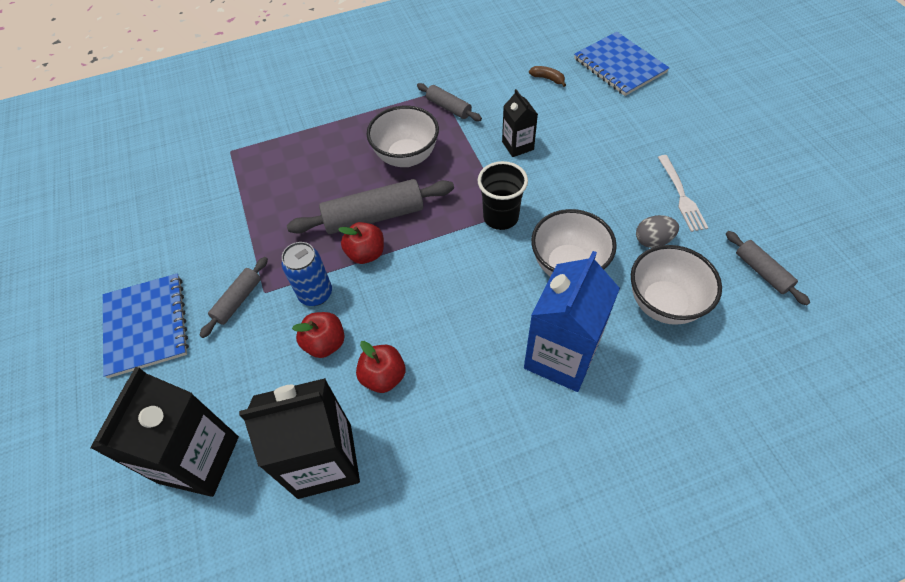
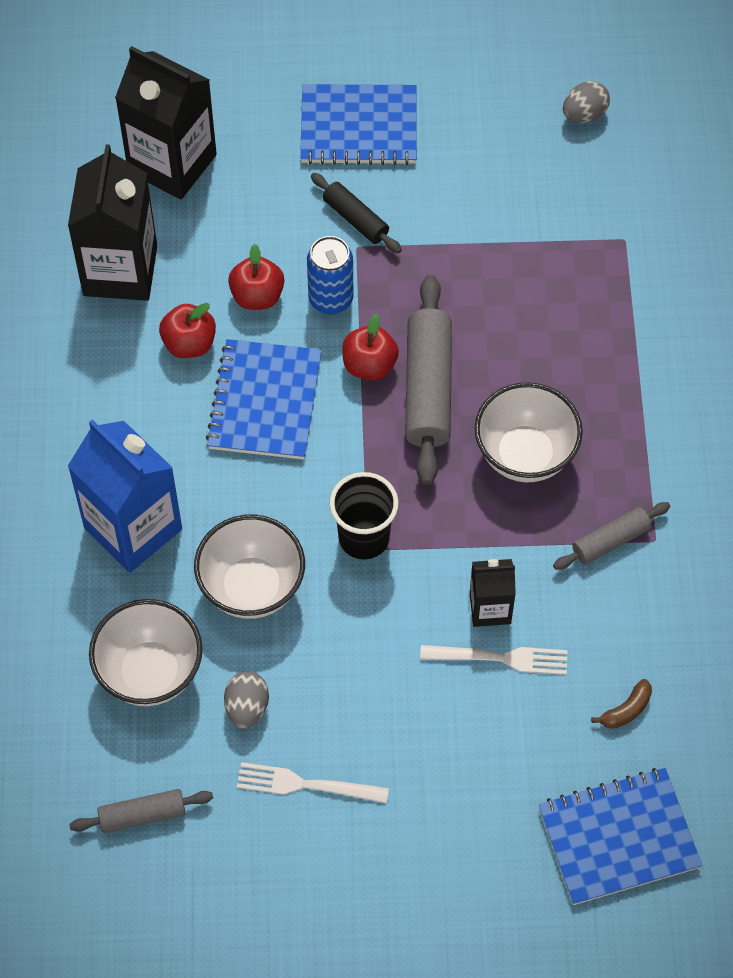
camera: 105 degrees right, 5 degrees up
(126, 194) = (584, 114): none -> grey egg
(238, 300) = (355, 219): grey rolling pin -> black rolling pin
(418, 307) = (265, 402): none -> blue notebook
(546, 133) = (501, 658): none -> white fork

